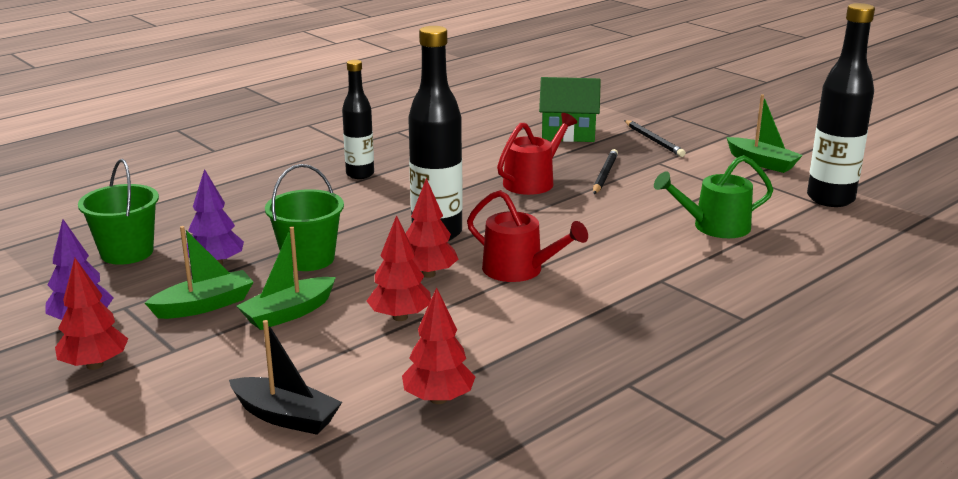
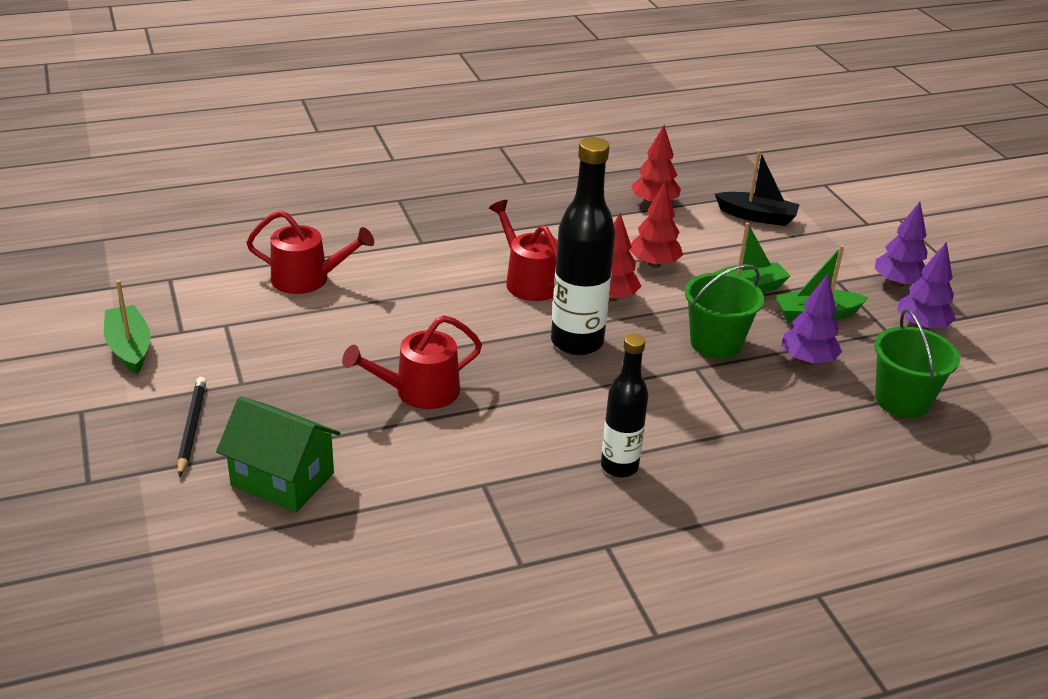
camera: 160 degrees left, 10 degrees up
(95, 365) = (897, 283): red tree -> purple tree
(286, 417) = (757, 216): black boat -> black boat turned 150 degrees clockwise
(604, 175) = (327, 379): black pencil -> none
(715, 227) = (307, 279): green watering can -> red watering can
(830, 199) = (150, 280): black bottle -> none

